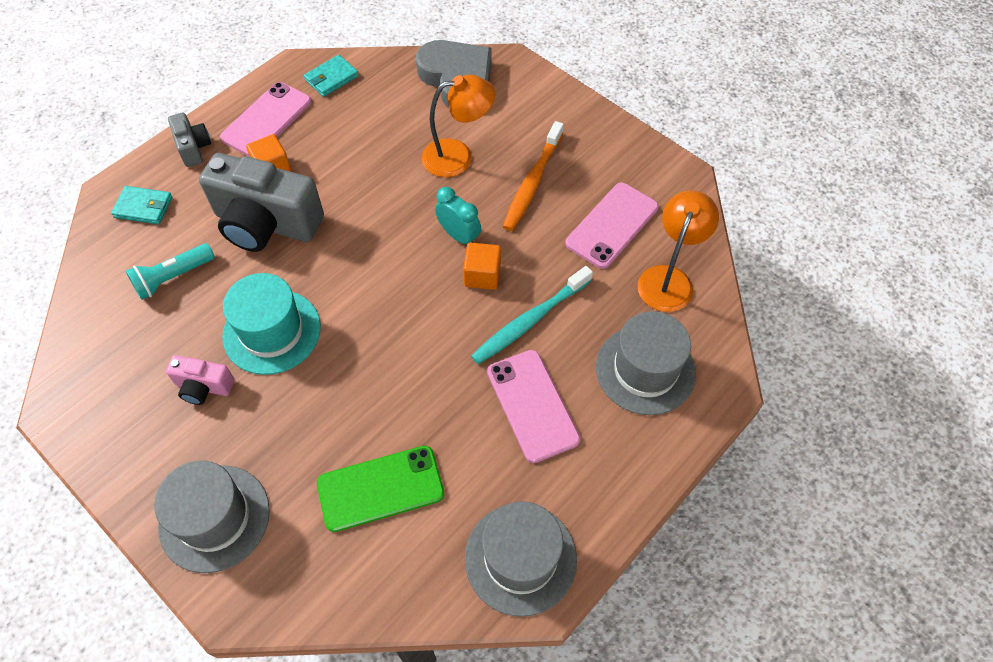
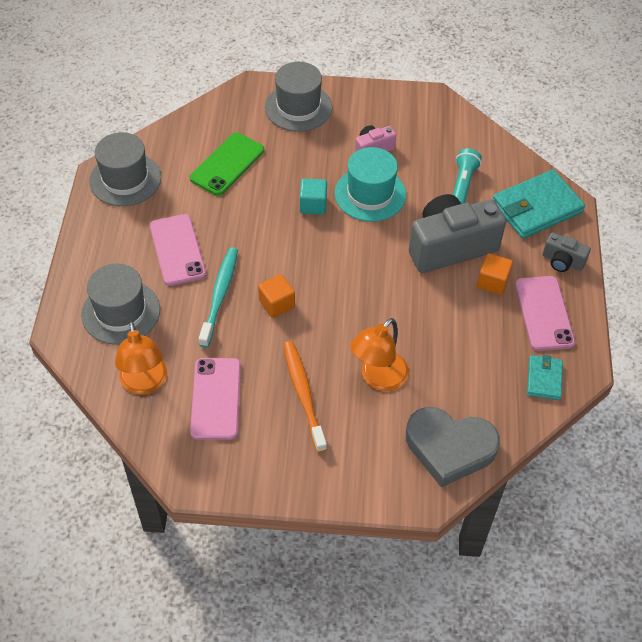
camera: 140 degrees right, 5 degrees down
(143, 207) = (536, 207): turquoise wallet -> turquoise wallet, size x1.89
(341, 360) = (313, 205): none -> turquoise cube
(459, 236) = (318, 320): turquoise clock -> none
(532, 405) = (177, 250): pink phone -> pink phone turned 45 degrees clockwise

